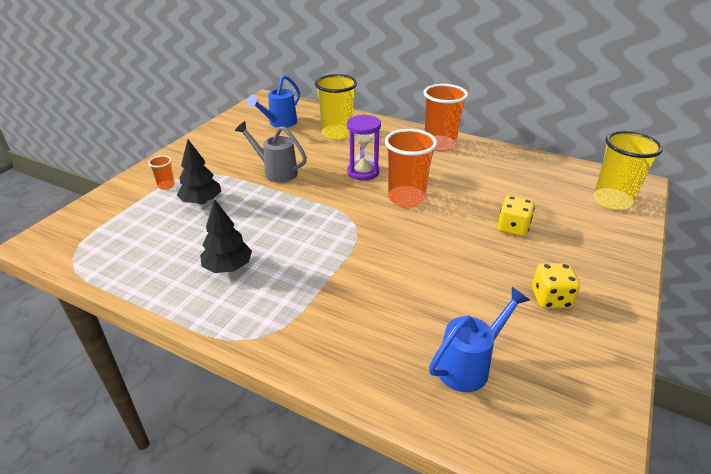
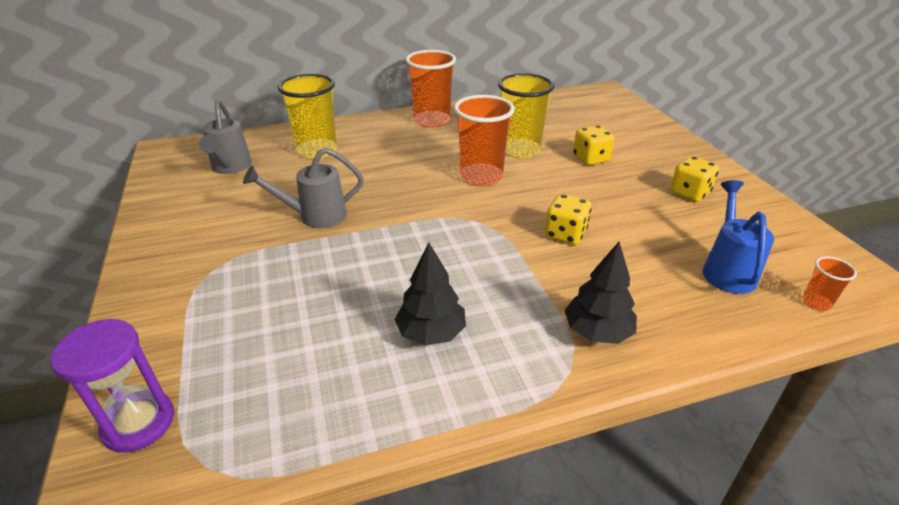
camera: 45 degrees left, 0 degrees up
(166, 185) = (195, 302): orange cup -> orange cup (816, 302)
(201, 201) = (278, 291): black tree -> black tree (597, 332)
(279, 123) = (230, 168): blue watering can -> grey watering can
(363, 172) = (405, 173): purple hourglass -> purple hourglass (138, 423)
(395, 265) = (565, 234): none -> yellow dice
(612, 201) = (613, 109): yellow cup -> yellow cup (520, 150)

